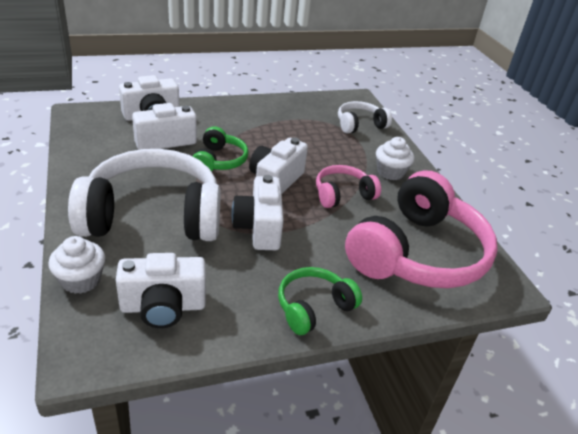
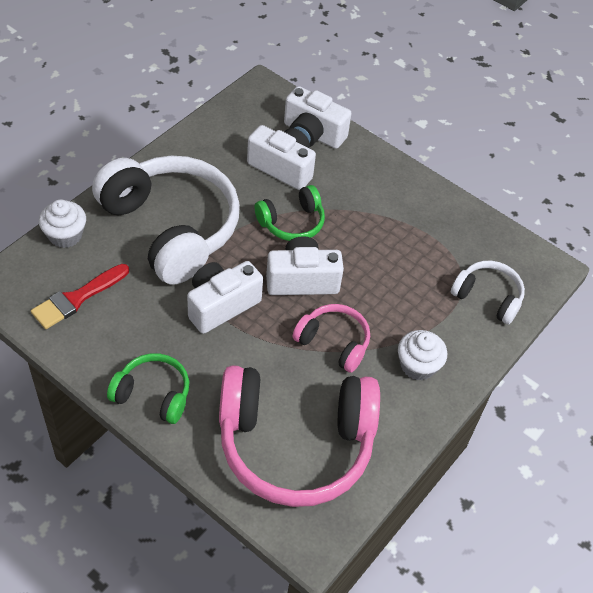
camera: 55 degrees right, 15 degrees up
(163, 307) = (77, 298): white camera -> red brush

